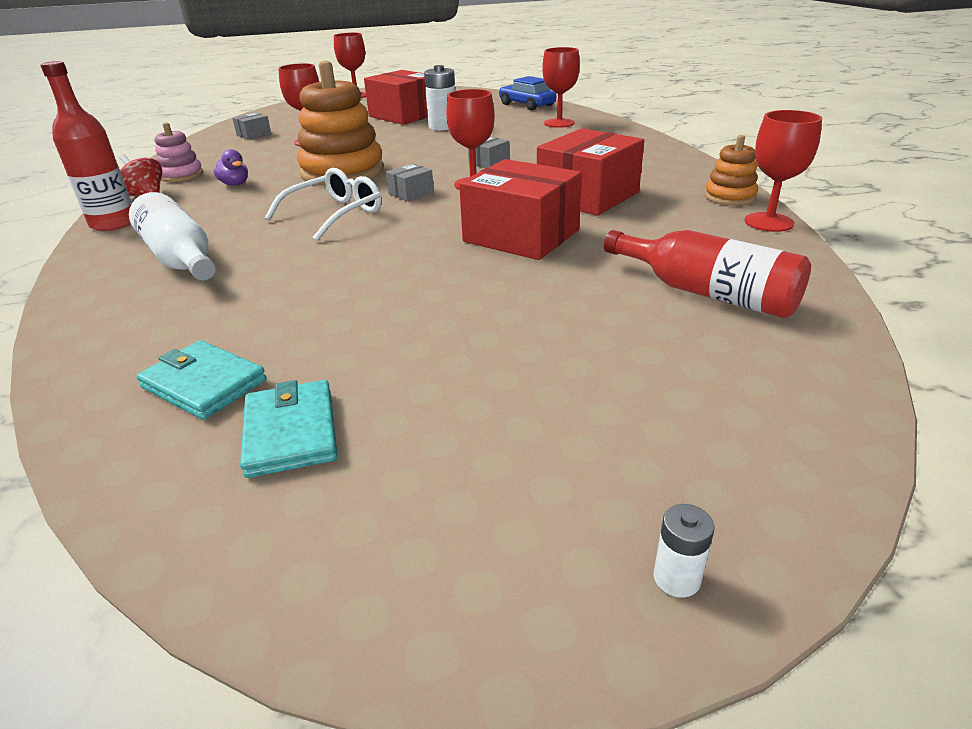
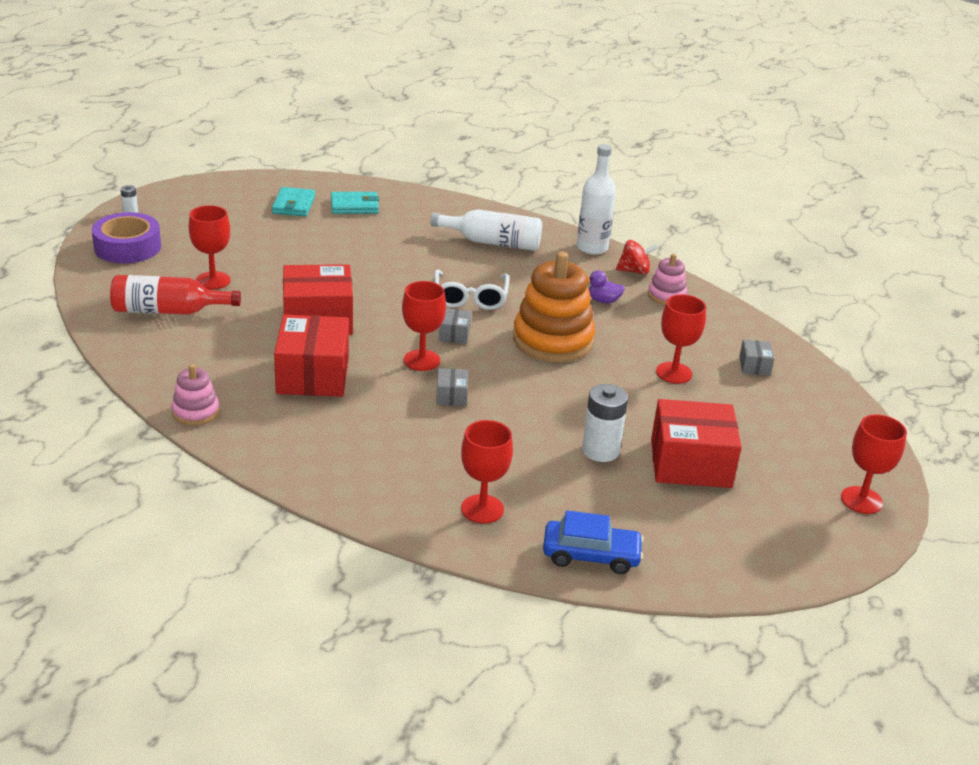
camera: 135 degrees right, 0 degrees up
(113, 223) = (592, 248): red bottle -> white bottle
(291, 432) = (293, 205): turquoise wallet -> turquoise wallet turned 60 degrees clockwise
(729, 197) = (196, 412): orange stacking toy -> pink stacking toy
(729, 443) = (127, 247): none -> purple tape
(768, 222) = (152, 387): red goblet -> red goblet (213, 280)

